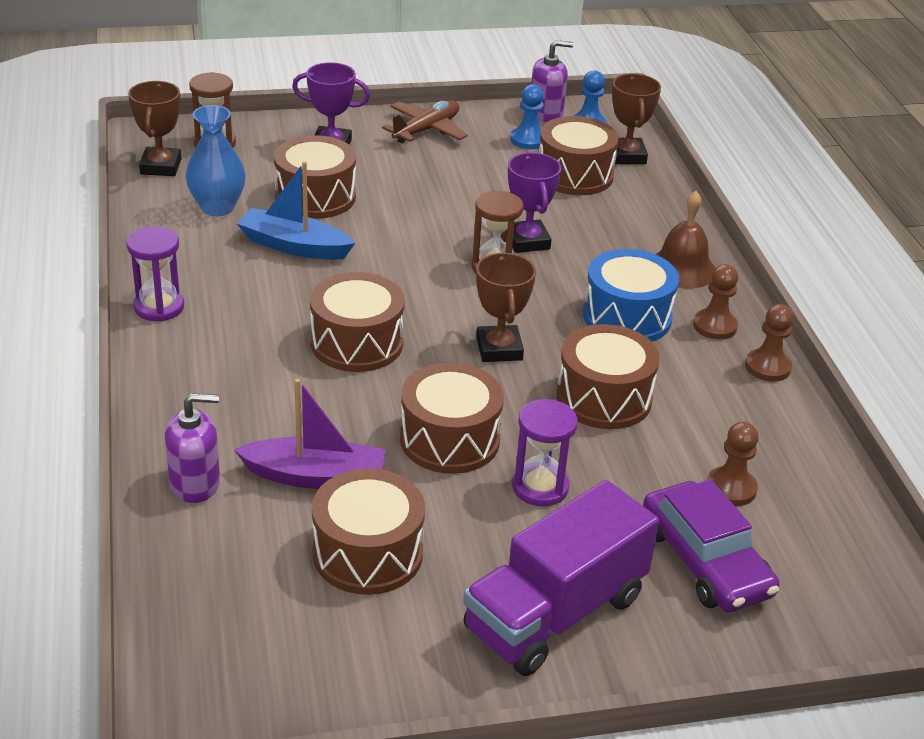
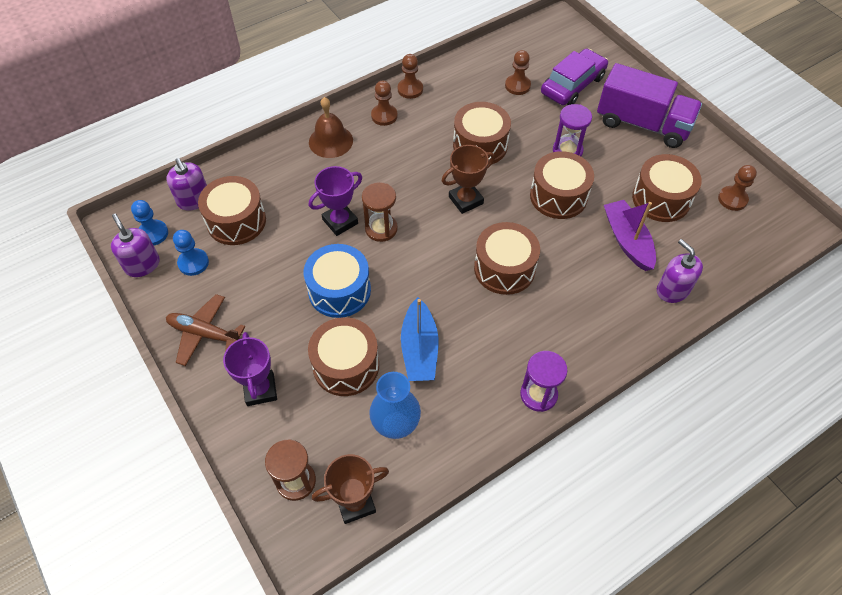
camera: 110 degrees left, 20 degrees up
(304, 649) = (732, 199): none -> brown pawn
(626, 156) = (194, 200): brown trophy -> purple soap dispenser
(627, 317) = (398, 153): blue drum -> blue drum (339, 290)

